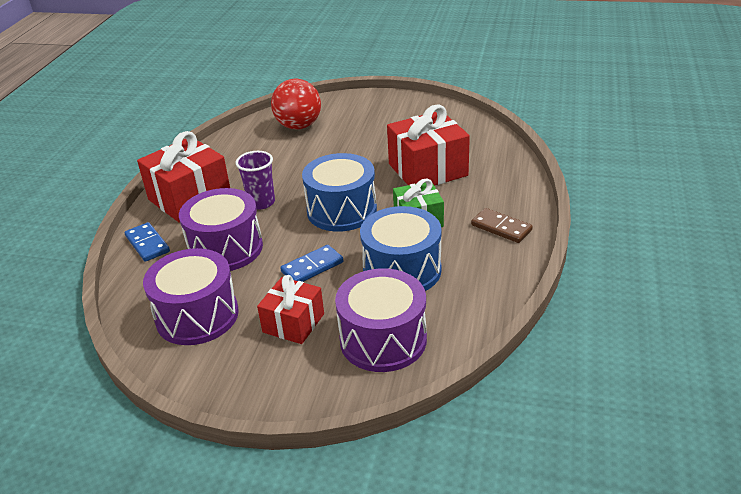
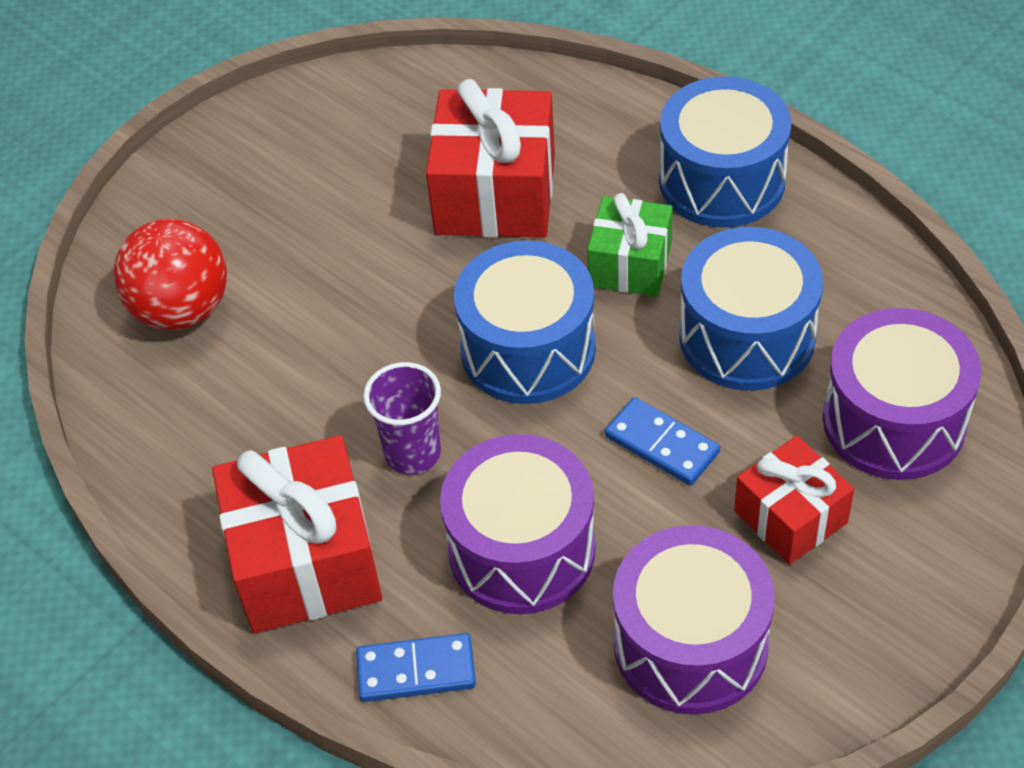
camera: 60 degrees left, 15 degrees up
(312, 267) = (661, 444): blue domino -> blue domino turned 45 degrees counterclockwise
(501, 228) = (722, 180): brown domino -> blue drum

